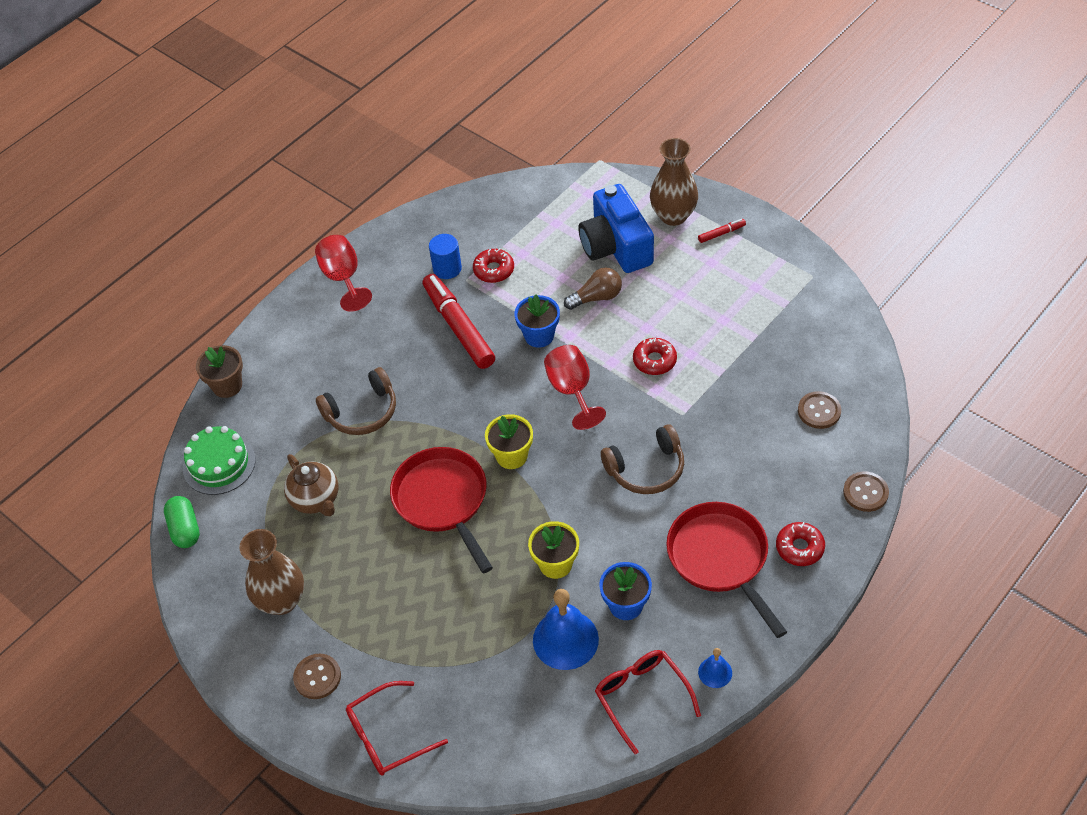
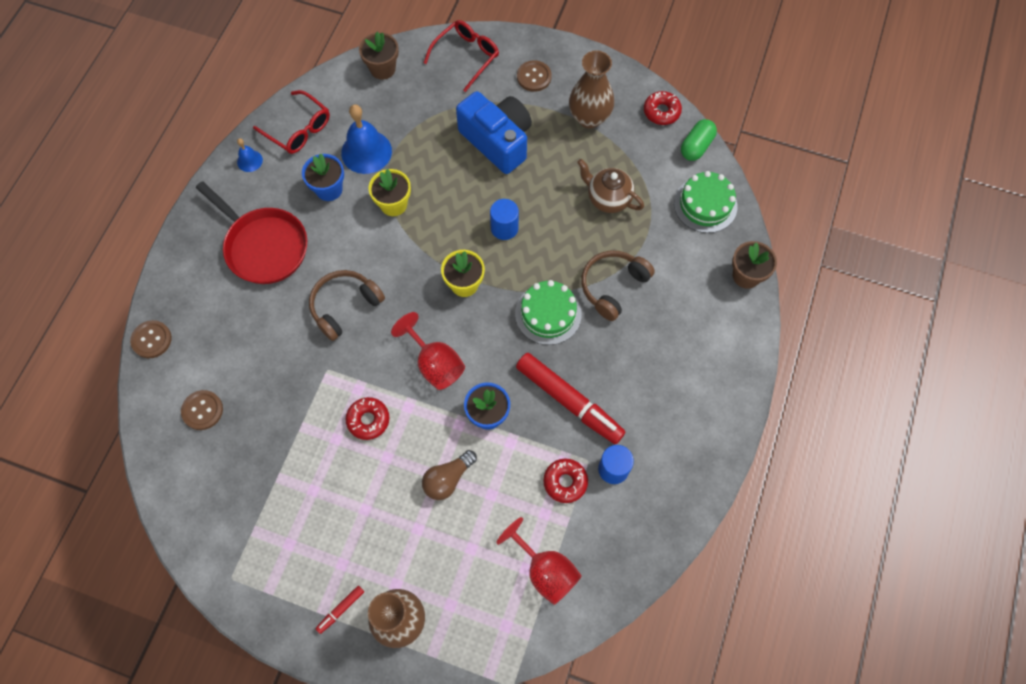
camera: 155 degrees right, 15 degrees up
(185, 529) = (696, 146): green capsule -> green capsule turned 75 degrees clockwise
(343, 278) = (710, 424): red goblet -> red goblet (545, 570)
(440, 404) = (548, 314): none -> green cake
(443, 501) = (504, 228): red pan -> blue cylinder
(504, 753) = (382, 69): none -> brown flower pot
(616, 246) = (449, 554): blue camera -> blue camera (497, 141)
(799, 548) = (201, 274): red donut -> red donut (661, 111)

